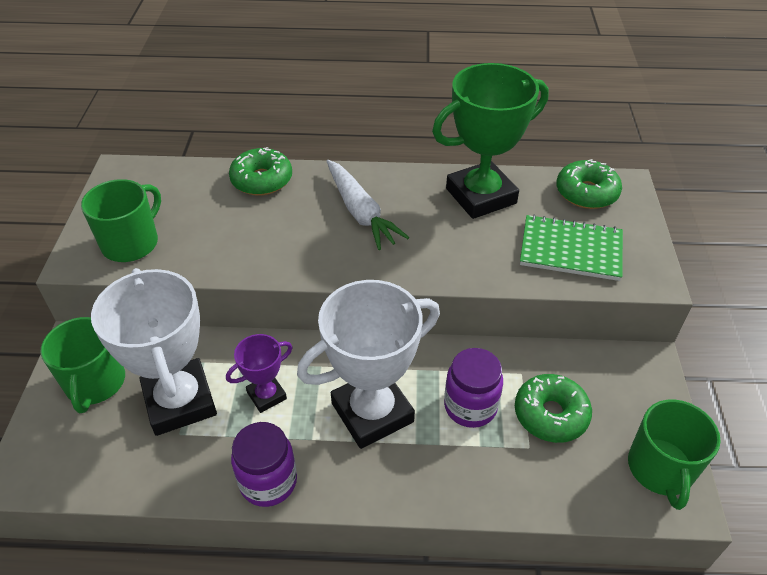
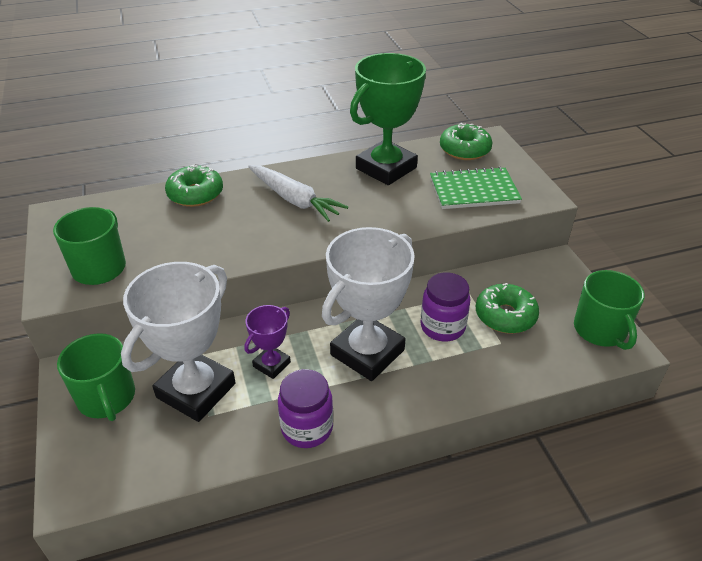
camera: 20 degrees left, 5 degrees down
(180, 401) = (196, 390): white trophy -> white trophy turned 75 degrees clockwise

